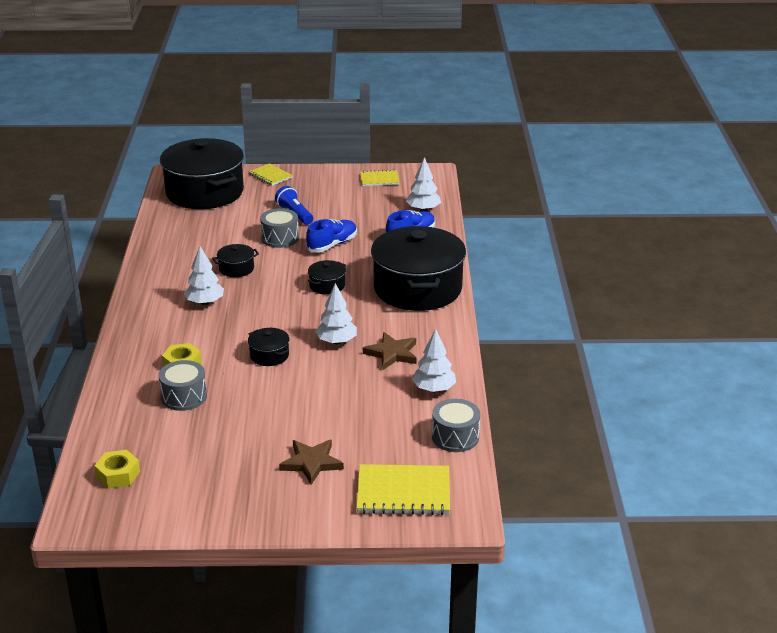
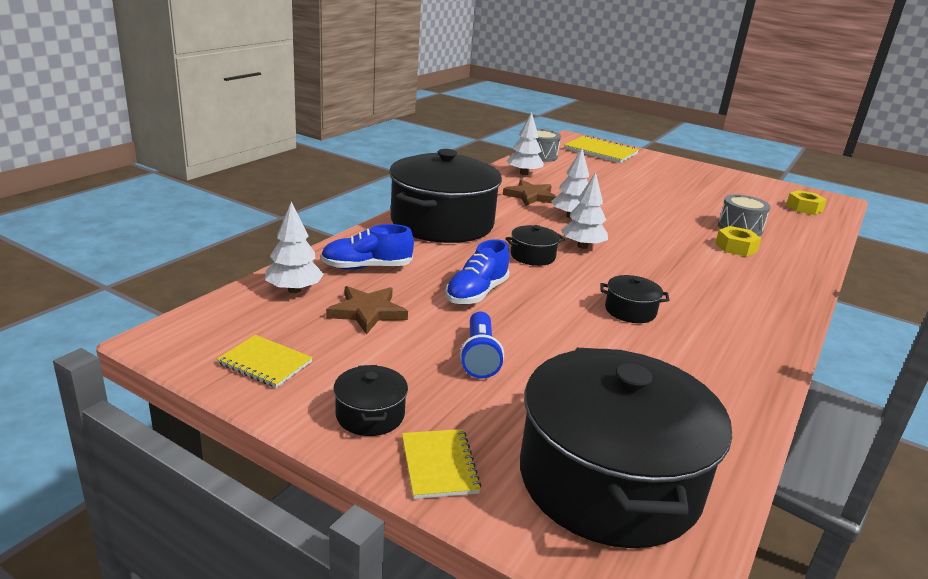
camera: 150 degrees left, 5 degrees down
(205, 302) = (691, 289): white tree -> white tree (582, 246)
(269, 355) = (643, 227): black pot -> black pot (370, 415)
(280, 238) = (538, 328): grey drum -> none
(311, 463) = (651, 174): brown star -> brown star (367, 312)
(332, 245) = (476, 293): blue shoe -> blue shoe turned 45 degrees counterclockwise

